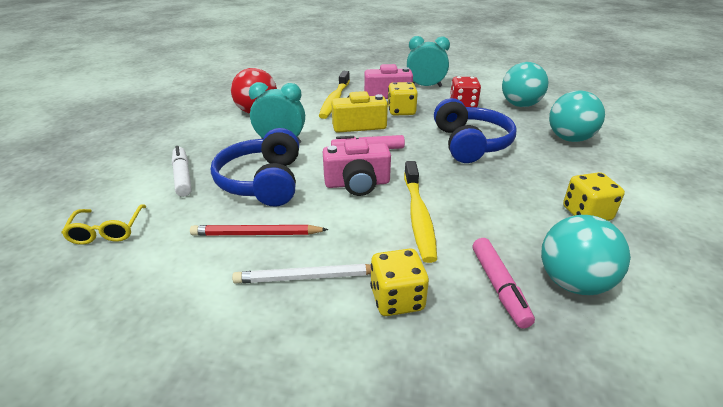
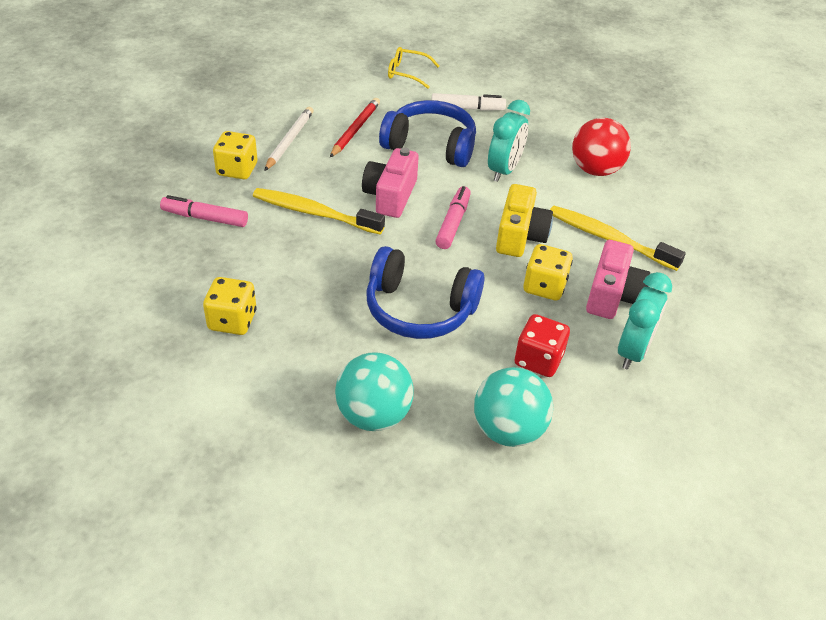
camera: 110 degrees right, 10 degrees up
(573, 282) = (174, 257): turquoise ball -> none

